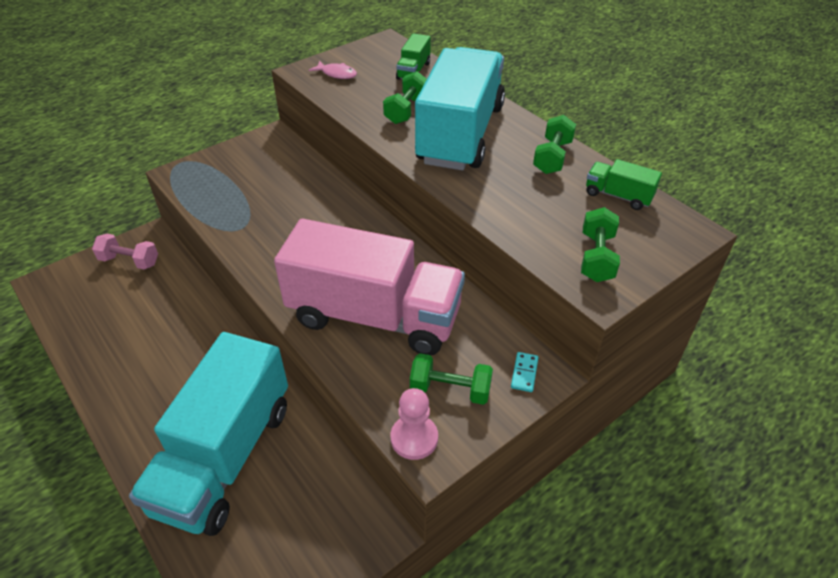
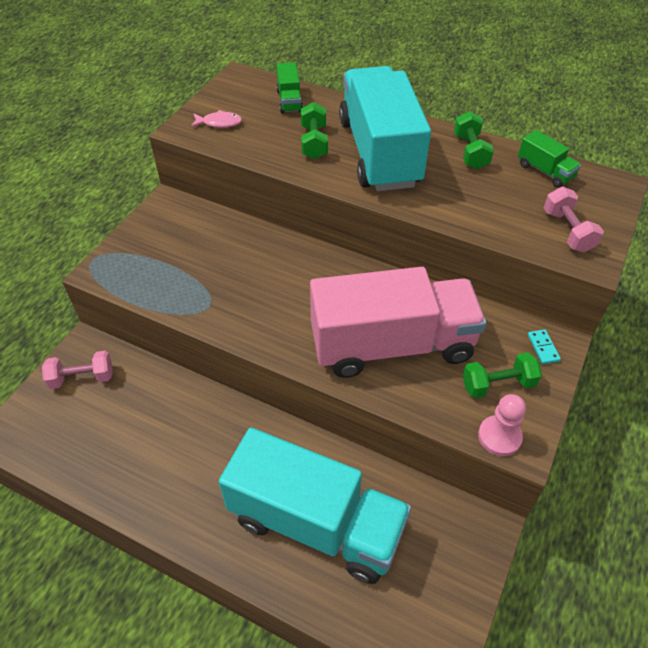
camera: 25 degrees left, 5 degrees up
(225, 457) = (316, 523): turquoise truck -> turquoise truck turned 60 degrees counterclockwise
(596, 257) = (567, 231): green dumbbell -> pink dumbbell
(618, 196) = (545, 171): green truck -> green truck turned 135 degrees counterclockwise

